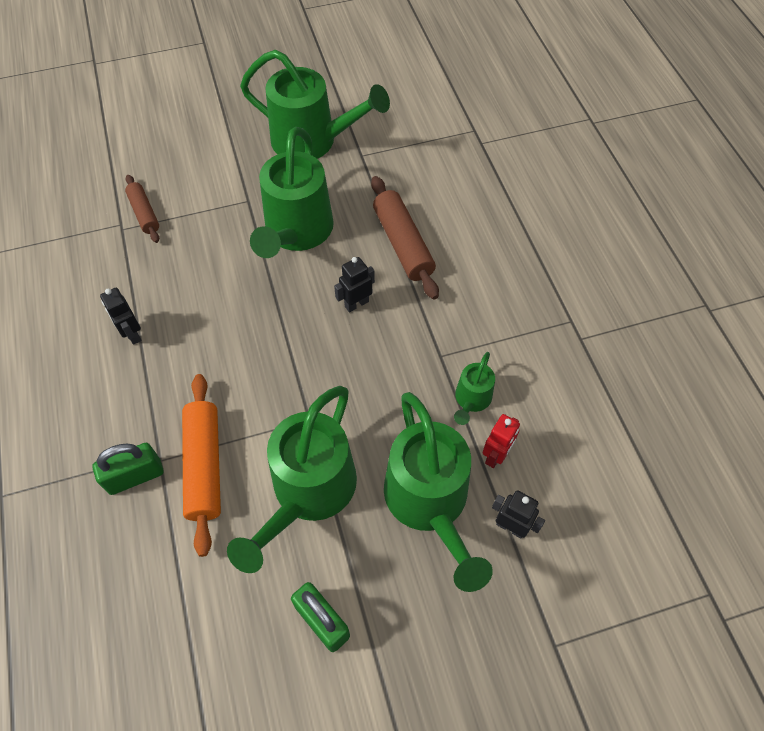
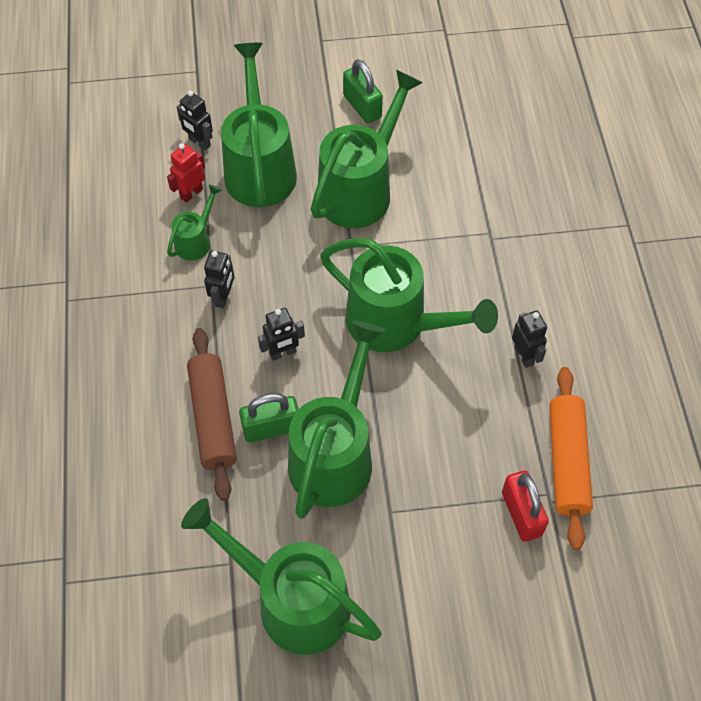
camera: 170 degrees left, 0 degrees up
(135, 476) = (511, 223): green padlock -> green padlock (271, 428)
(144, 213) = (521, 513): brown rolling pin -> red padlock
(205, 466) = (449, 222): orange rolling pin -> orange rolling pin (566, 461)
(253, 345) = (397, 324): none -> green watering can
(425, 346) = (223, 297): none -> black robot

